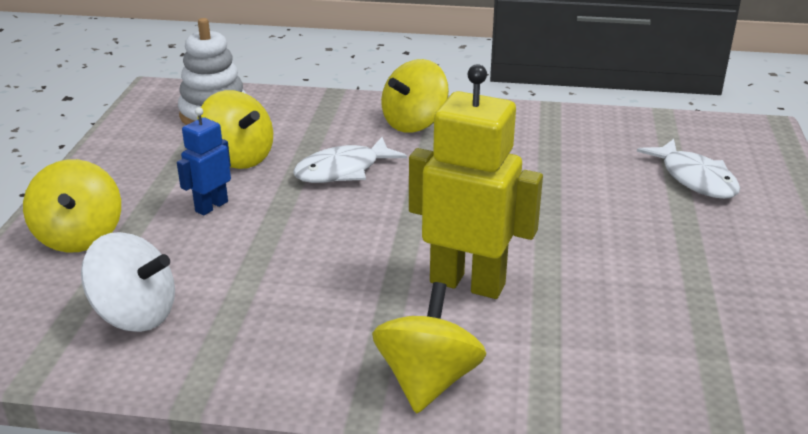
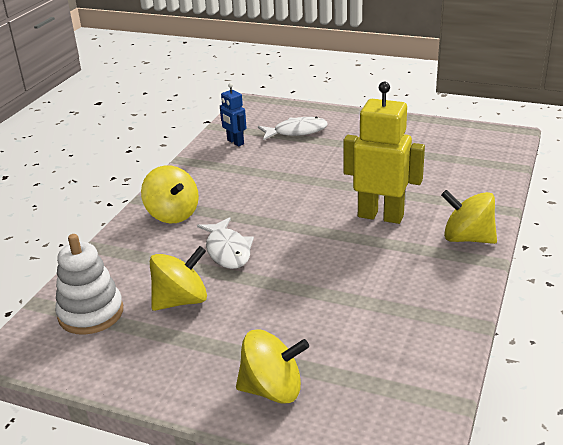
camera: 75 degrees left, 0 degrees up
(135, 314) = (388, 352): white spinning top -> none
(211, 206) = (253, 316): blue robot -> blue robot (235, 142)
(467, 283) = (380, 216): yellow robot -> yellow robot turned 75 degrees clockwise

